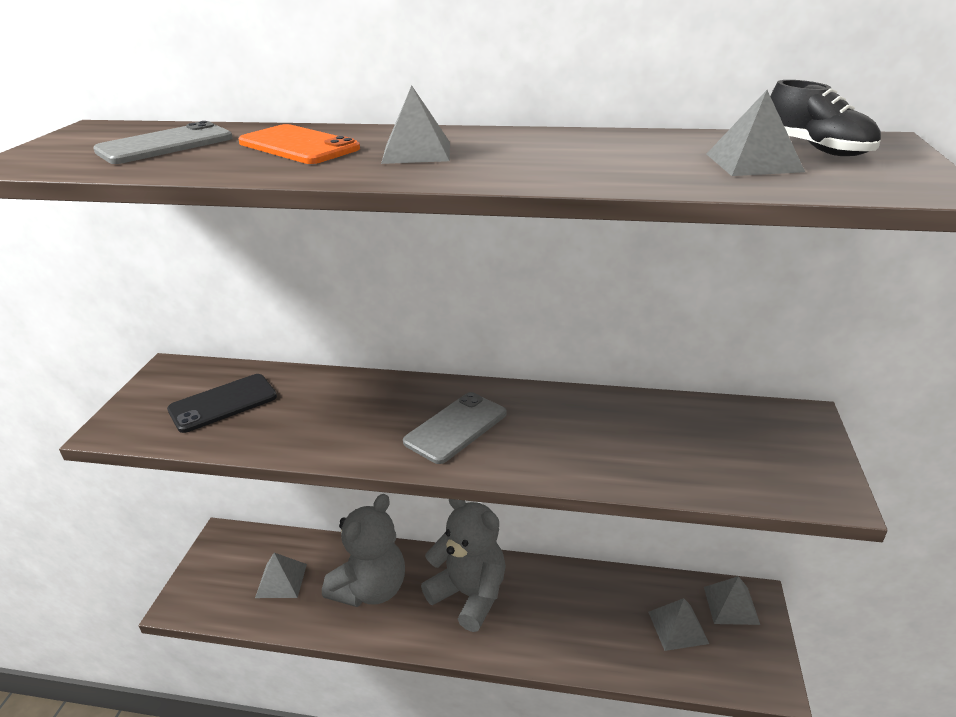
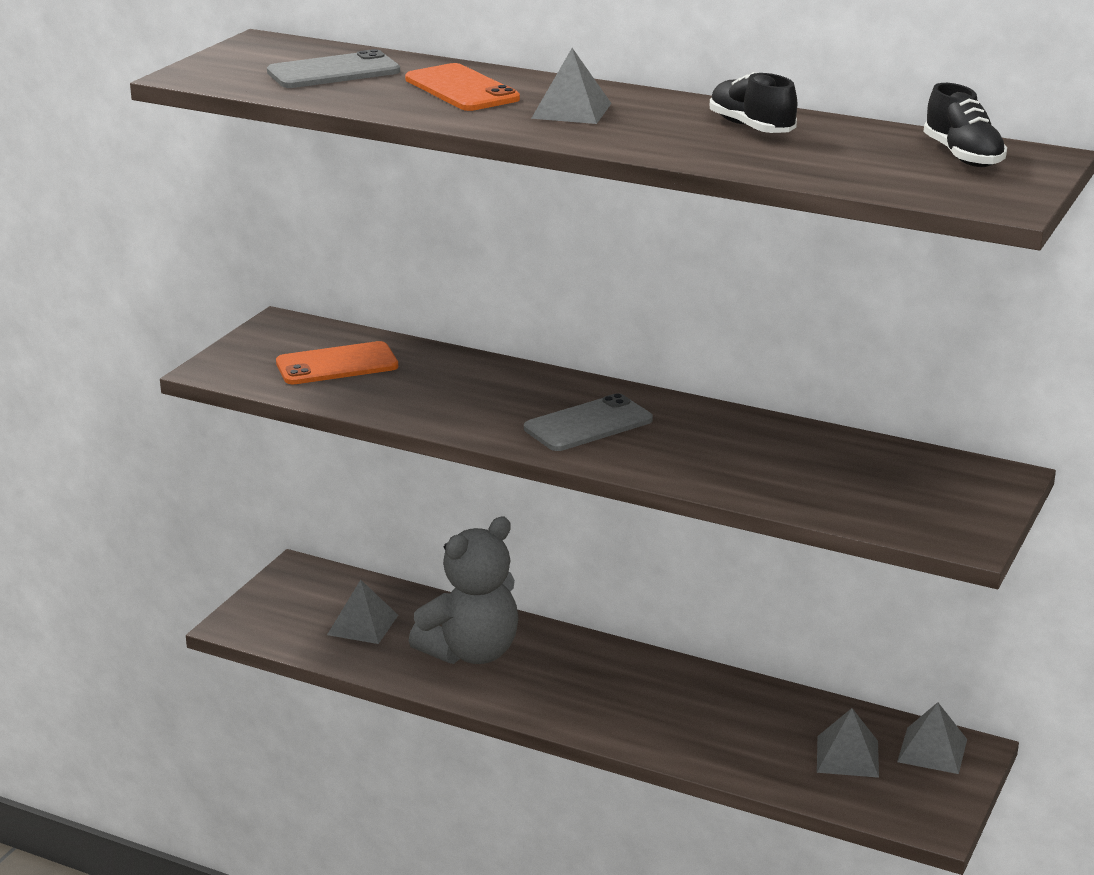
camera: 15 degrees right, 5 degrees down
(223, 403) = (337, 365): black phone -> orange phone
(469, 595) = (594, 680): grey teddy bear -> none
(598, 147) = (751, 127): none -> black shoe
(753, 162) = (881, 161): grey pyramid -> none

